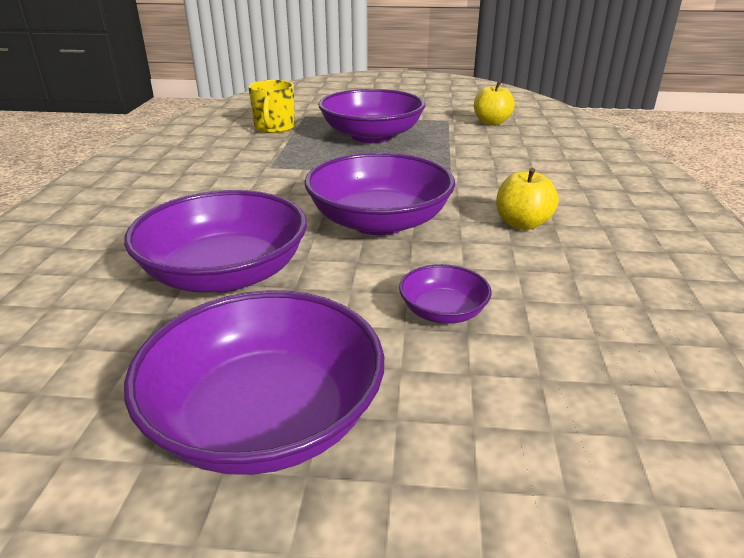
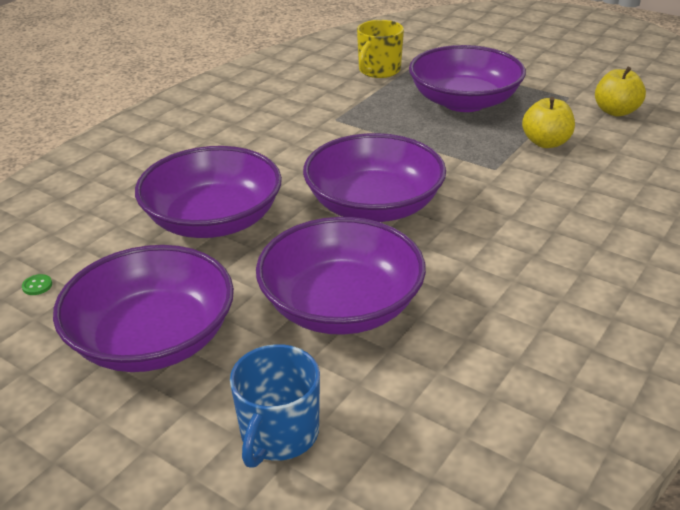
camera: 30 degrees right, 5 degrees up
(38, 412) = (37, 286): none -> green button
(443, 311) = (341, 305): purple bowl -> purple bowl, size x2.08
(522, 224) = (502, 245): yellow apple -> yellow apple (546, 143)
(523, 466) = (279, 434): none -> blue mug

